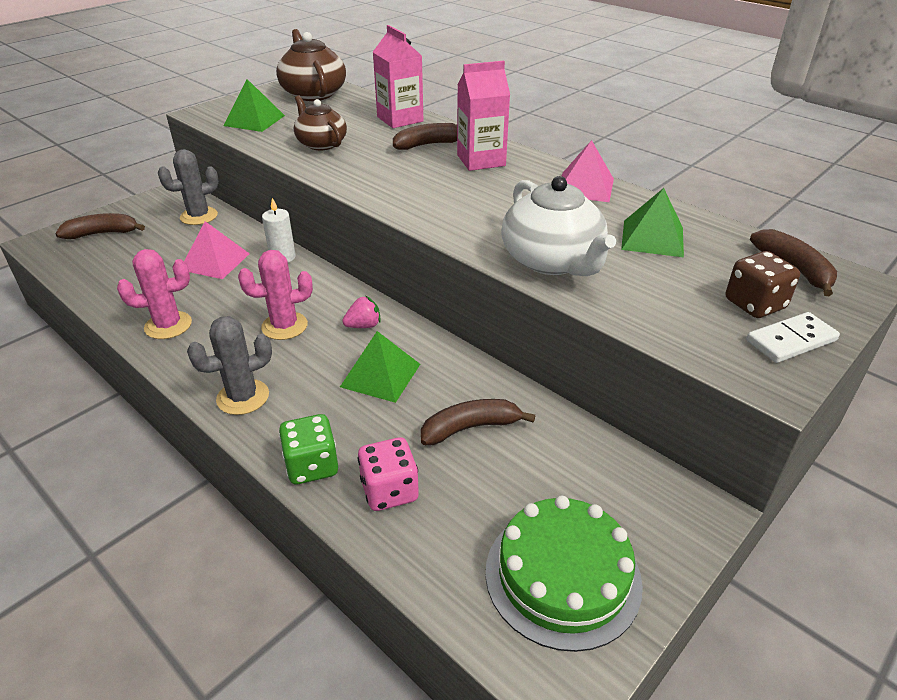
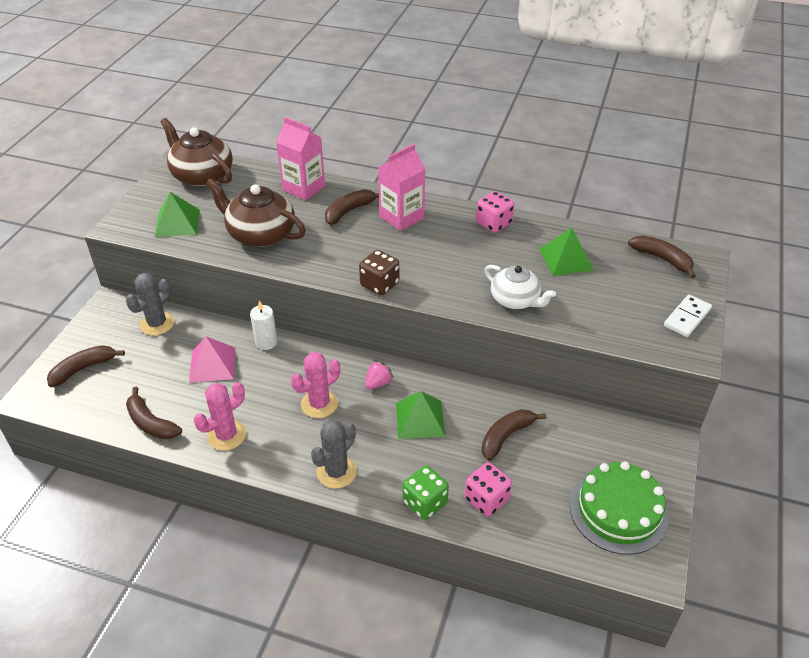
camera: 25 degrees left, 5 degrees up
(112, 293) = (151, 423): none -> brown banana
(321, 144) = (260, 234): brown teapot -> brown teapot, size x1.51
(552, 261) = (515, 300): white teapot -> white teapot, size x0.66
(585, 187) = (493, 223): pink pyramid -> pink dice
(754, 304) = (654, 296): brown dice -> brown dice (379, 284)

